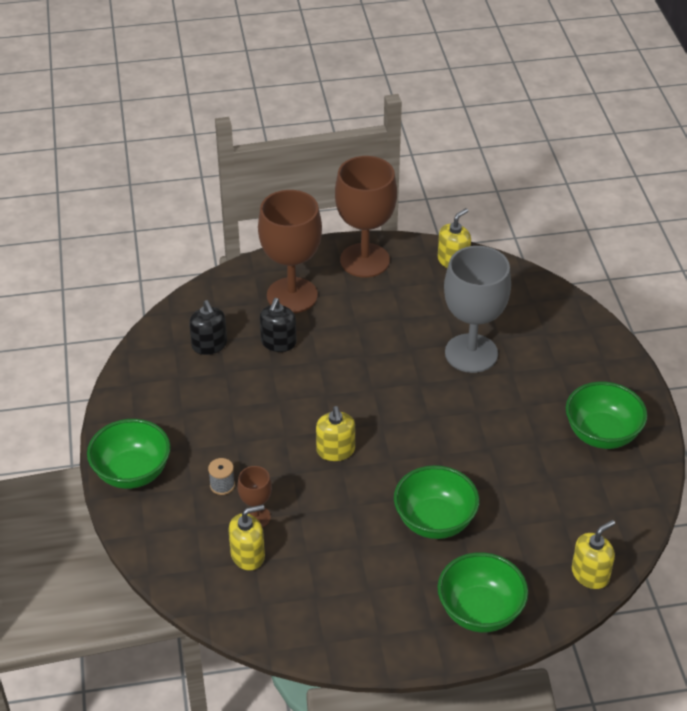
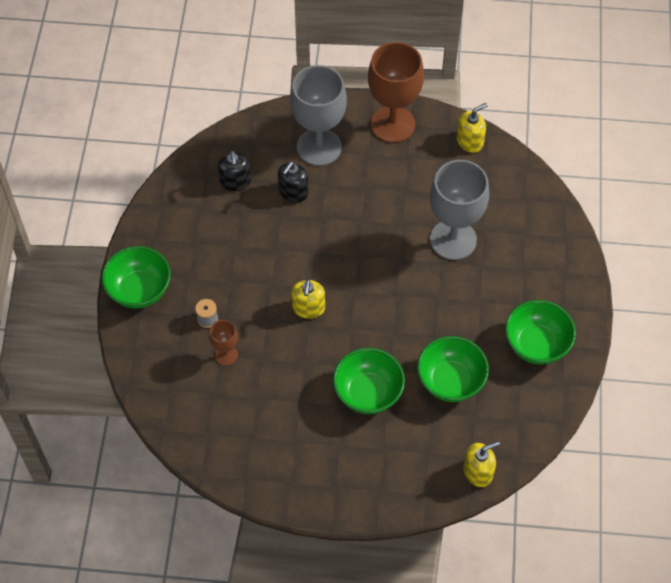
camera: 15 degrees right, 15 degrees up
(248, 555) = (209, 387): yellow soap dispenser -> none
(292, 295) = (319, 147): brown goblet -> grey goblet
(480, 611) = (377, 482): green bowl -> green bowl (450, 381)

